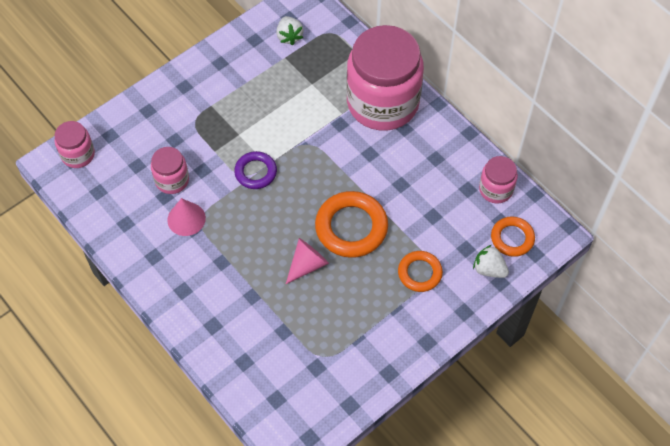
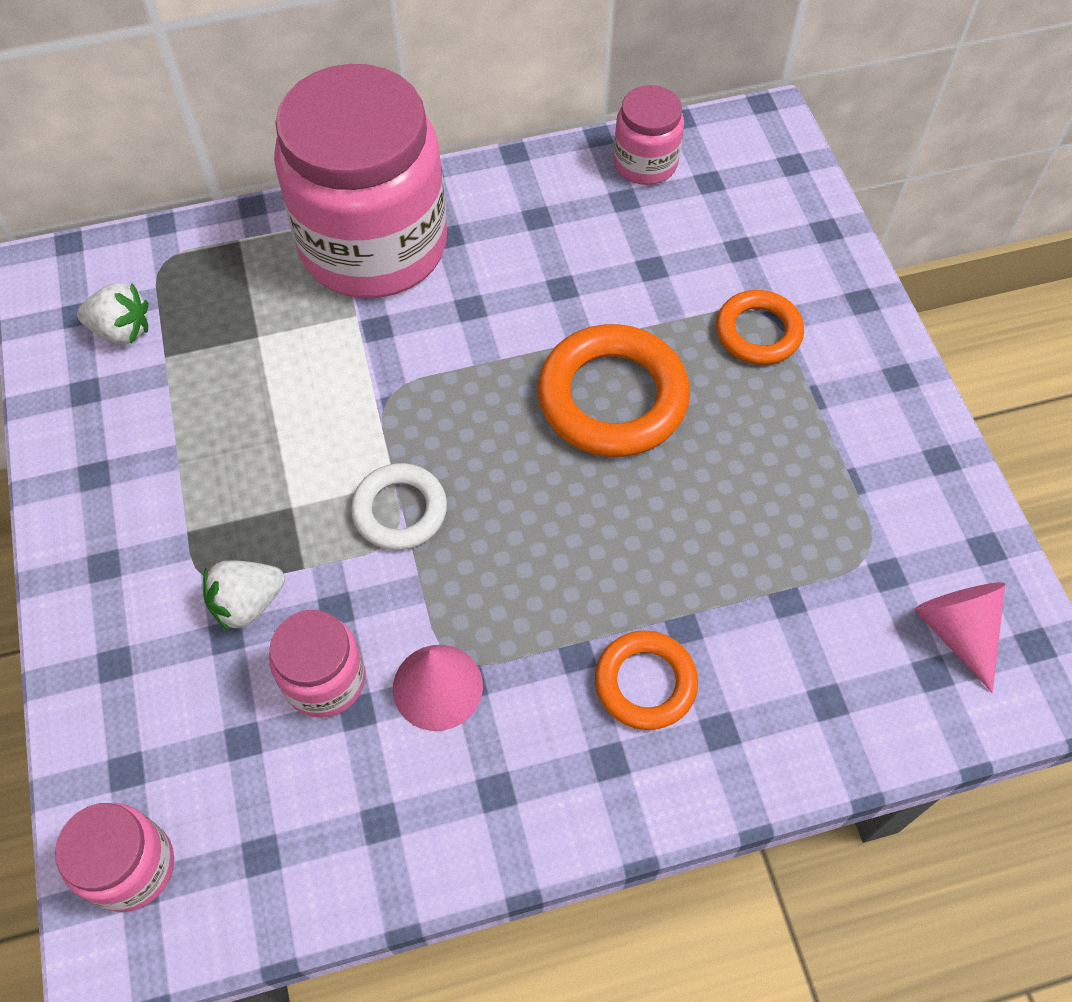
camera: 65 degrees left, 0 degrees up
(255, 172) = (400, 510): purple ring -> white ring
(307, 264) = (657, 502): pink cone -> pink cone (957, 631)
(489, 269) = (795, 234): white strawberry -> white strawberry (247, 603)
(512, 238) = (750, 180): orange ring -> orange ring (645, 683)

